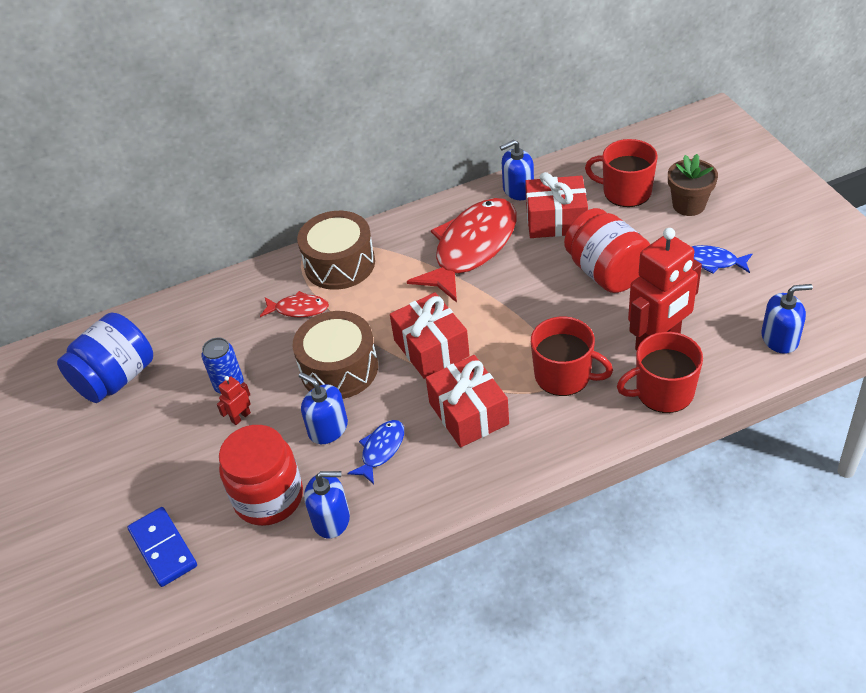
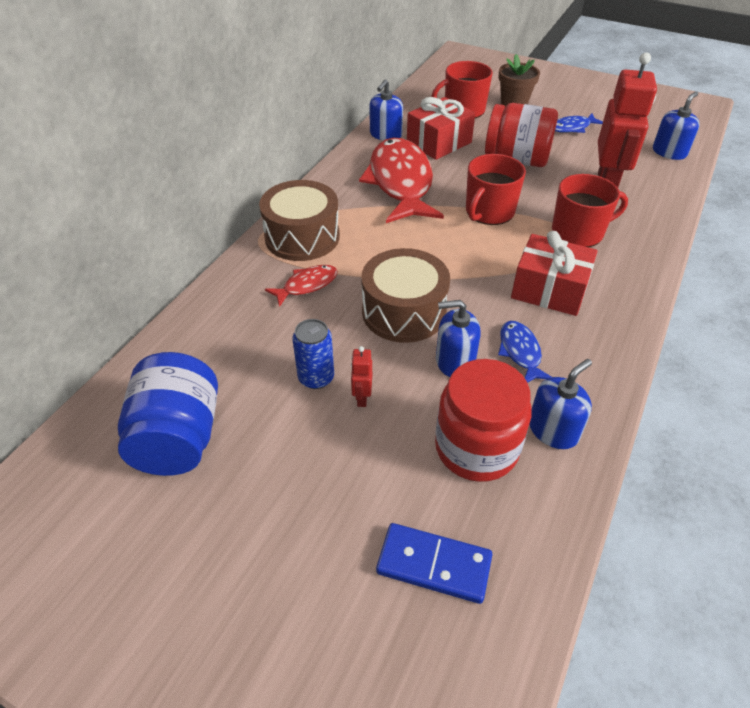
camera: 45 degrees left, 0 degrees up
(431, 348) = (460, 260): red gift -> none
(663, 392) = (651, 211): red mug -> red mug (489, 212)

